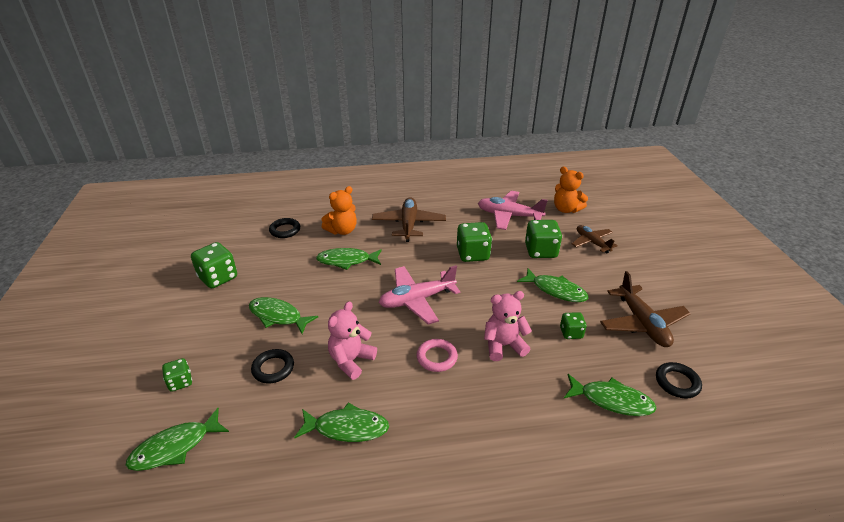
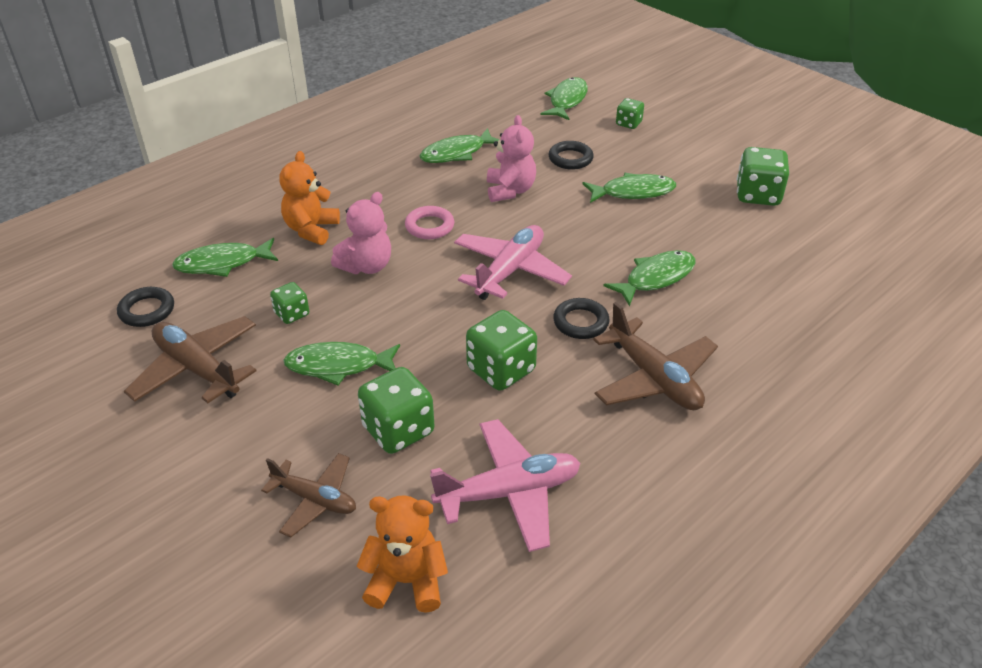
camera: 145 degrees right, 5 degrees up
(285, 230) = (800, 280): black ring -> black ring (580, 322)
(342, 230) = (729, 317): orange teddy bear -> orange teddy bear (311, 230)

